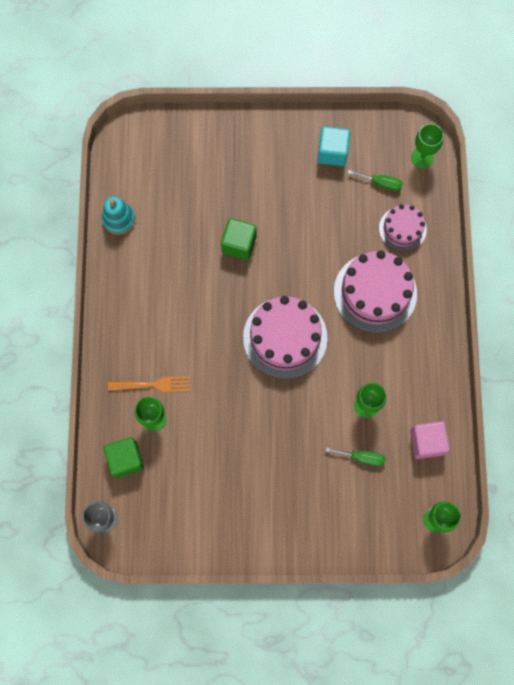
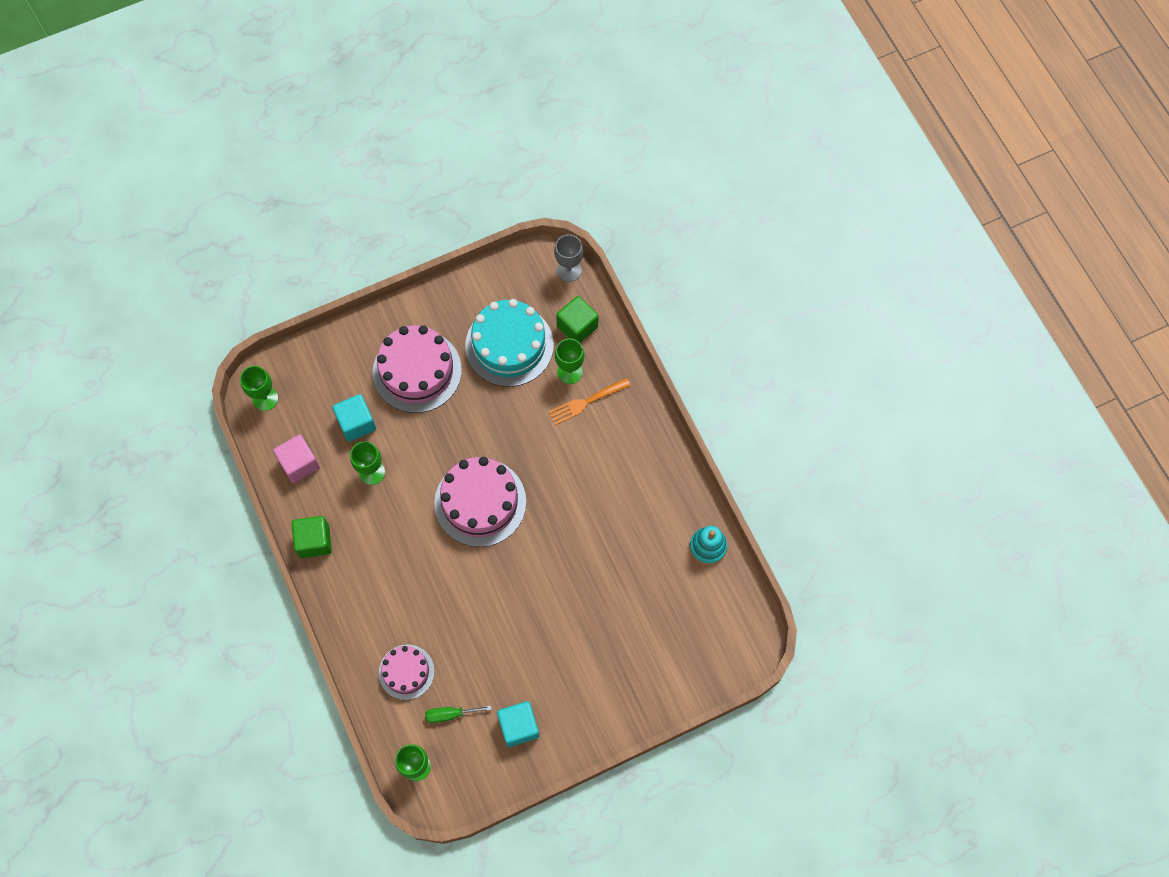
camera: 155 degrees right, 5 degrees down
(195, 469) = (509, 345): none -> turquoise cake
(239, 244) = (571, 577): green cube -> green cube (314, 541)
(362, 457) = (356, 423): green screwdriver -> turquoise cube
(375, 293) = (408, 589): pink cake -> pink cake (417, 371)

